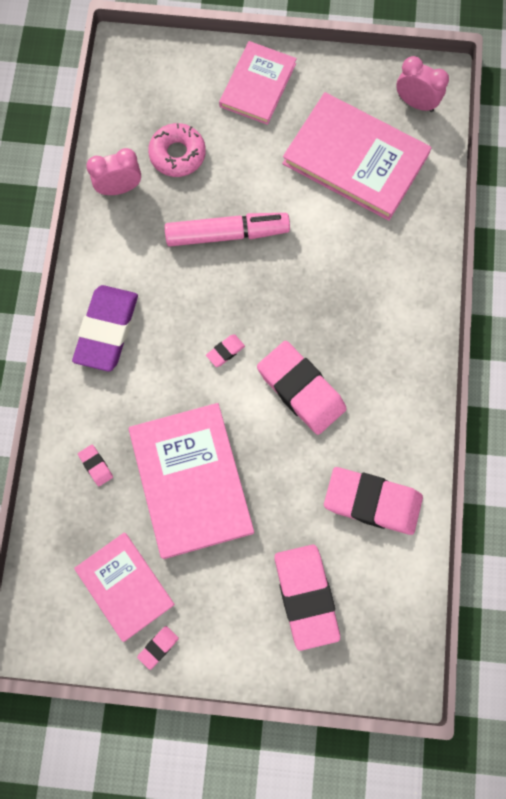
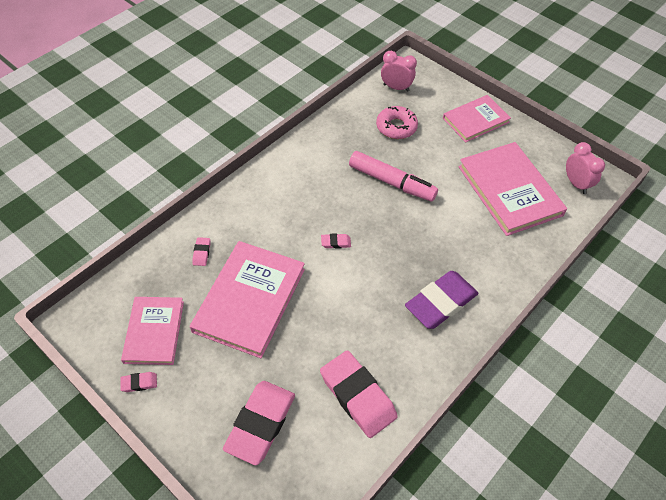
camera: 35 degrees right, 20 degrees down
(107, 330) = (275, 188): purple eraser -> purple eraser (440, 302)
(119, 188) = (347, 124): pink clock -> pink clock (396, 88)
(301, 389) = (366, 294): pink eraser -> none

